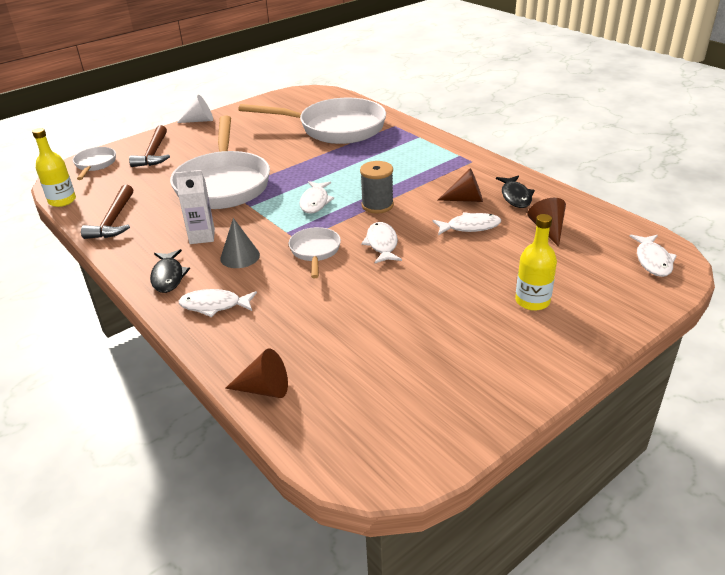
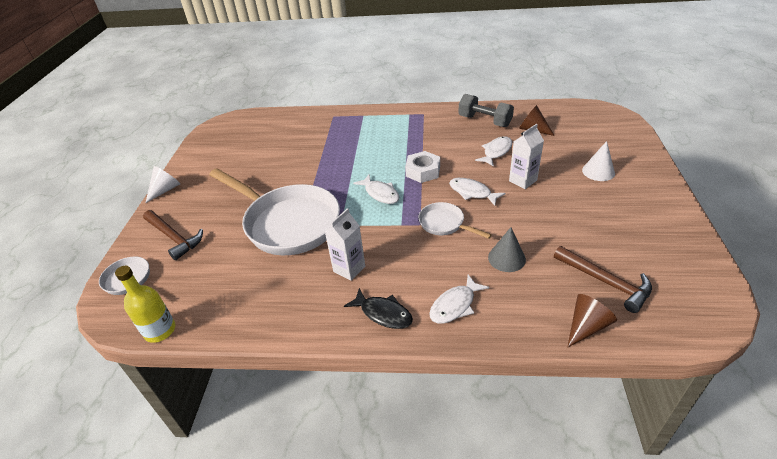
camera: 45 degrees left, 5 degrees up
(114, 220) = (248, 309): brown hammer -> brown hammer (605, 282)
(240, 256) = (404, 262): grey cone -> grey cone (506, 258)
(335, 128) = (295, 138): white pan -> none
(377, 205) = (423, 171): grey spool -> white nut
(443, 262) = (523, 180): none -> white carton
(466, 199) = (464, 137): brown cone -> none
(515, 196) = (484, 121): black fish -> grey dumbbell
(532, 301) = (598, 171): yellow bottle -> white cone
(653, 260) = (601, 117): white fish -> none

